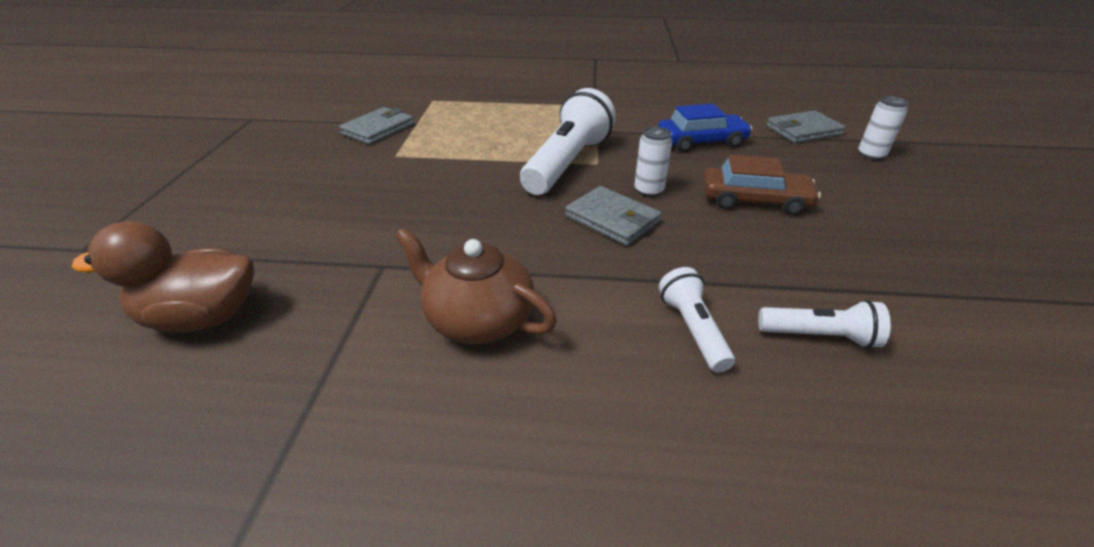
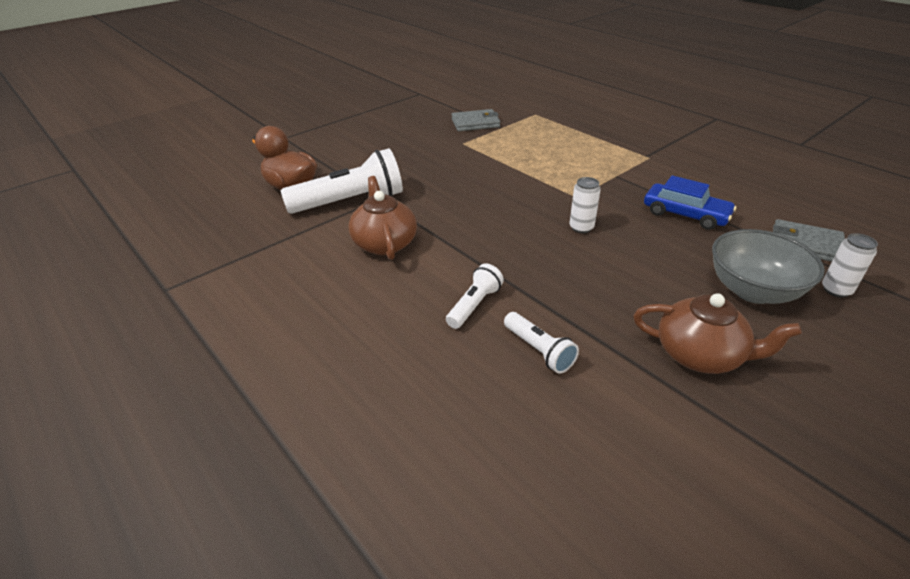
camera: 45 degrees right, 0 degrees up
(567, 163) = (556, 188): white flashlight -> white flashlight (350, 201)
(612, 219) = (527, 232): grey wallet -> none
(754, 200) = (648, 268): brown car -> none
(839, 181) = (753, 291): none -> grey bowl
(905, 253) = (701, 355): none -> brown teapot

